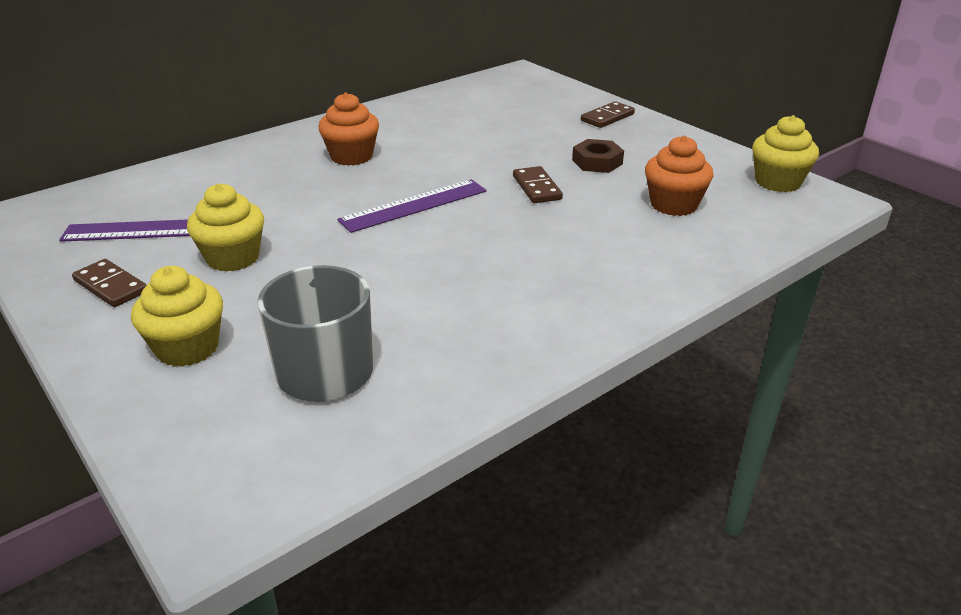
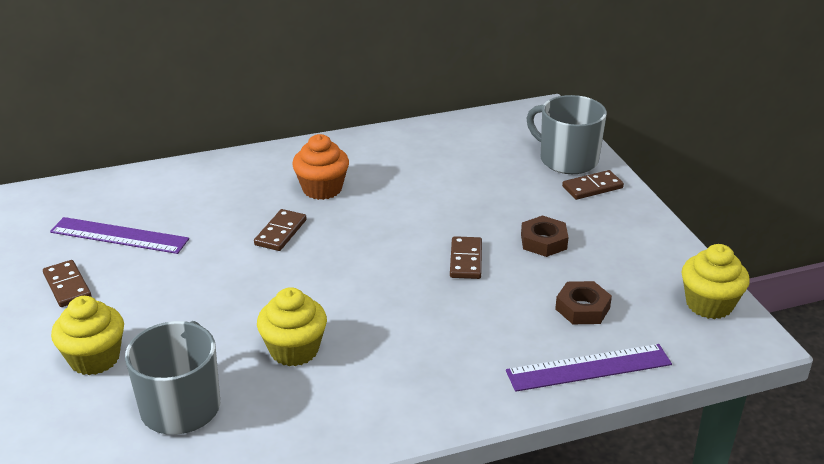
camera: 20 degrees right, 0 degrees up
(233, 258) = (169, 279): yellow cupcake -> yellow cupcake (294, 350)
(333, 197) = (281, 232): none -> brown domino
(414, 205) = (344, 256): purple ruler -> purple ruler (588, 368)
(569, 102) = (567, 160): none -> grey mug
(673, 205) = (582, 308): orange cupcake -> brown nut

